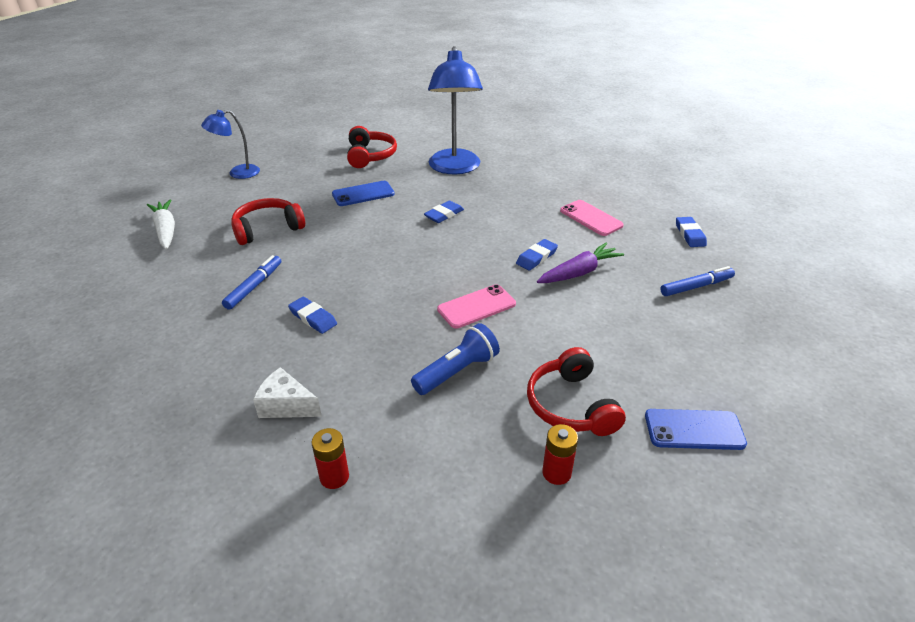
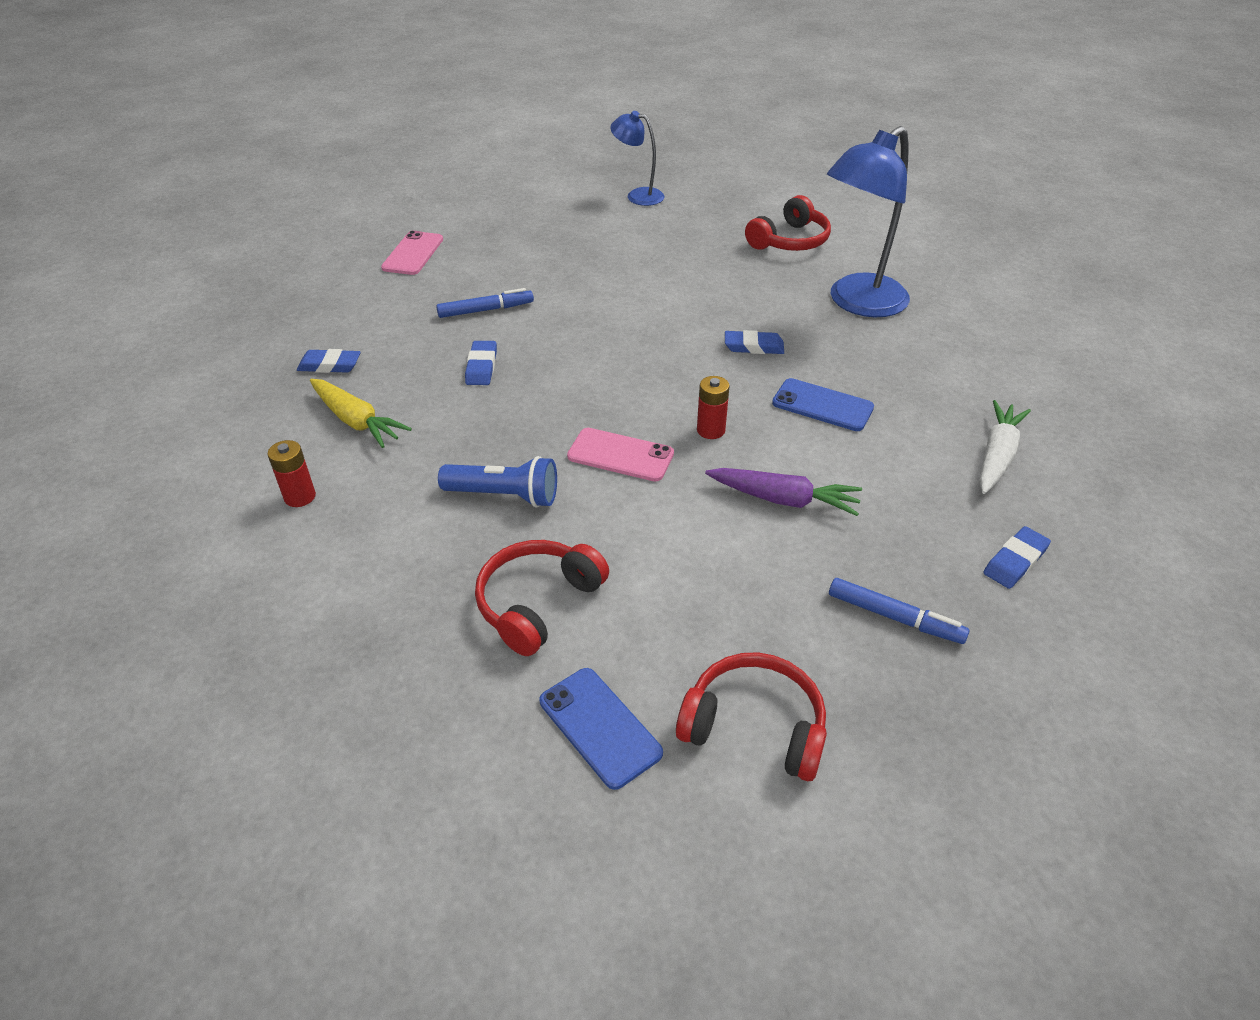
camera: 50 degrees right, 5 degrees up
(166, 230) = (503, 220): white carrot -> white carrot (996, 456)
(267, 229) = (576, 264): red headphones -> red headphones (754, 727)
(286, 405) = (356, 421): white cheese -> yellow carrot
(363, 194) = (712, 278): blue phone -> blue phone (822, 405)
(536, 257) = (767, 452): blue eraser -> blue eraser (329, 365)
(556, 473) = (428, 639): red battery -> red battery (711, 430)
(591, 218) = (916, 455): pink phone -> pink phone (413, 253)

